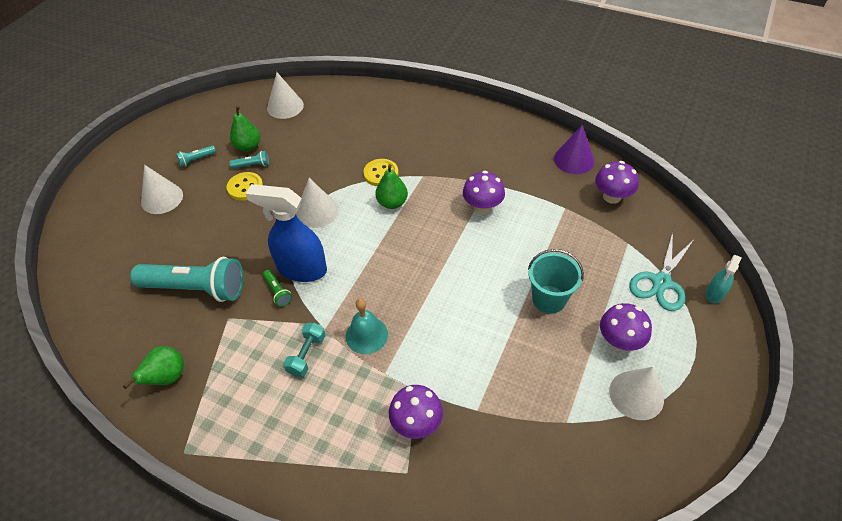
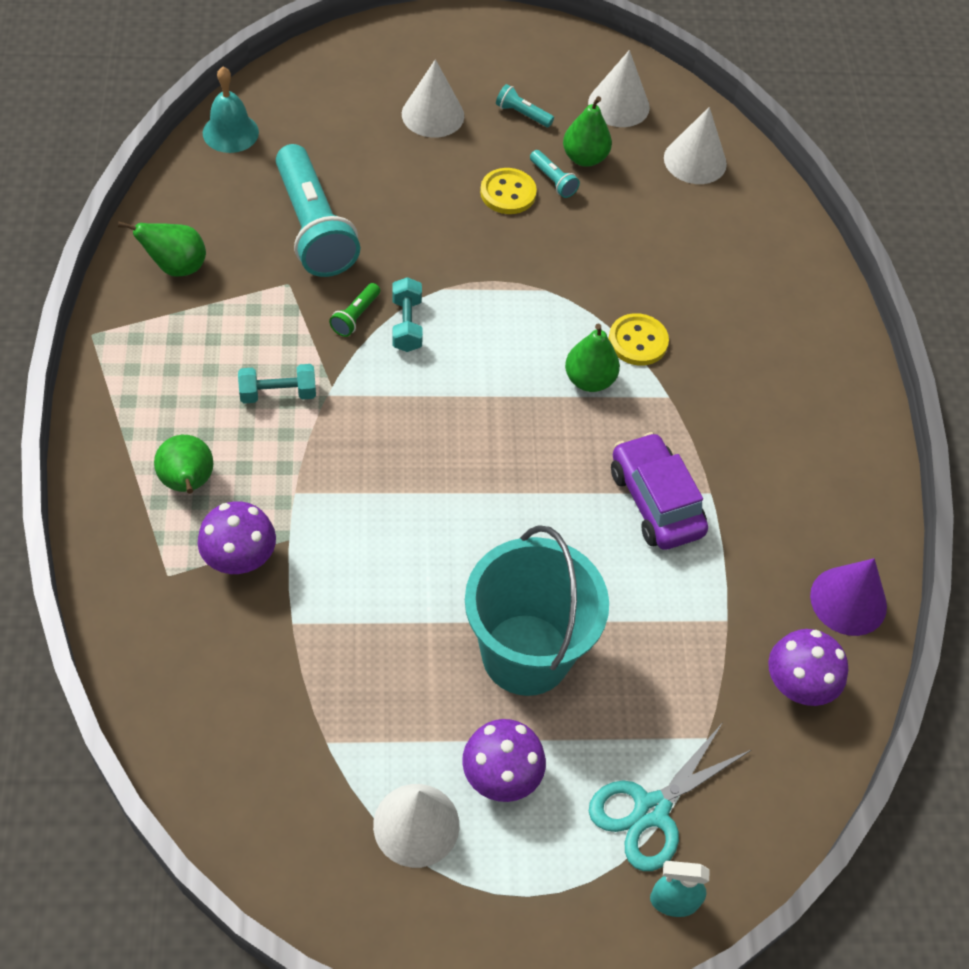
camera: 55 degrees right, 5 degrees up
(301, 269) = (407, 325): blue spray bottle -> turquoise dumbbell
(317, 211) = (516, 295): white cone -> white cone (618, 105)
(343, 433) = (188, 483): none -> green pear
(366, 335) = (342, 447): turquoise bell -> turquoise bell (230, 132)
(482, 207) = (655, 501): purple mushroom -> purple car
(549, 299) = (526, 654): turquoise bucket -> turquoise bucket, size x1.60
(661, 282) = (651, 810): turquoise scissors -> turquoise scissors turned 45 degrees counterclockwise

